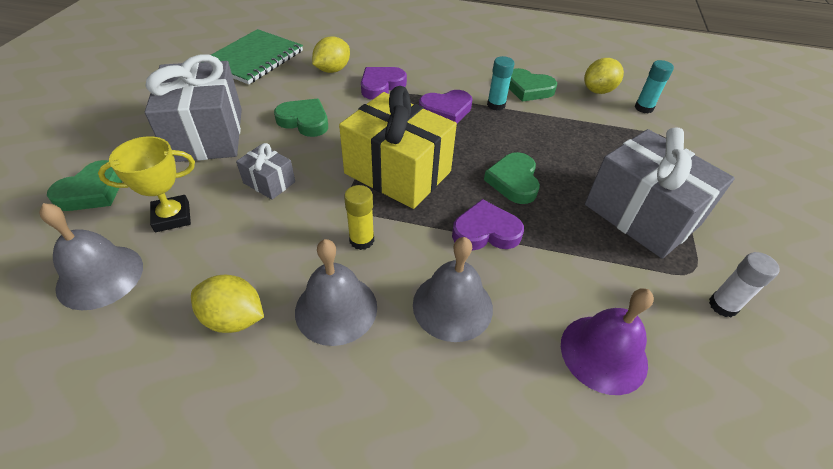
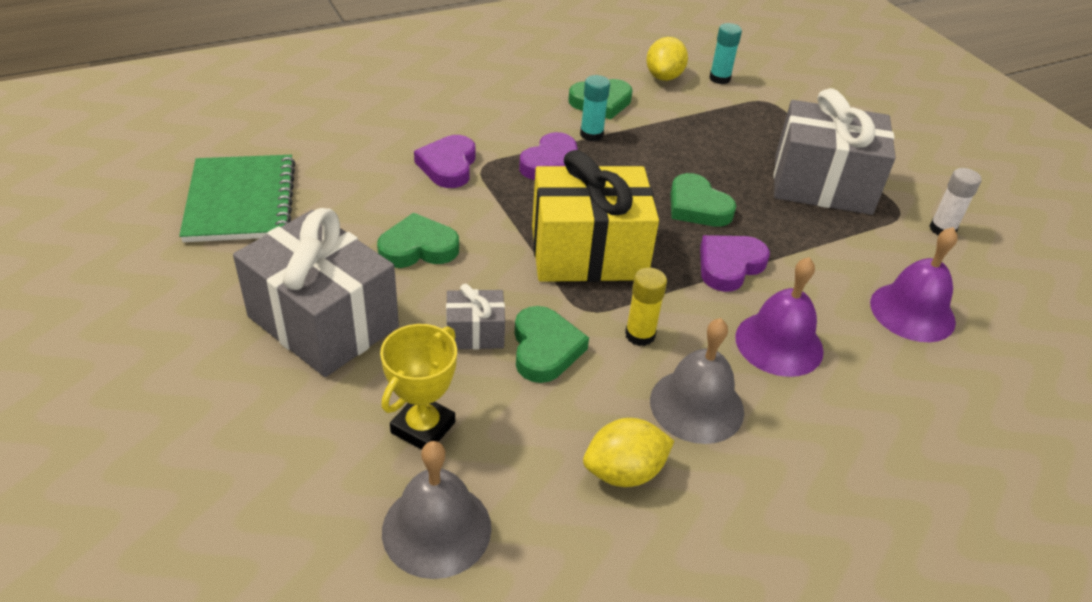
camera: 40 degrees left, 5 degrees down
(92, 191) = (281, 461): green heart -> green heart (545, 349)
(332, 70) = (365, 171): yellow lemon -> none
(452, 306) = (779, 343): grey bell -> purple bell

